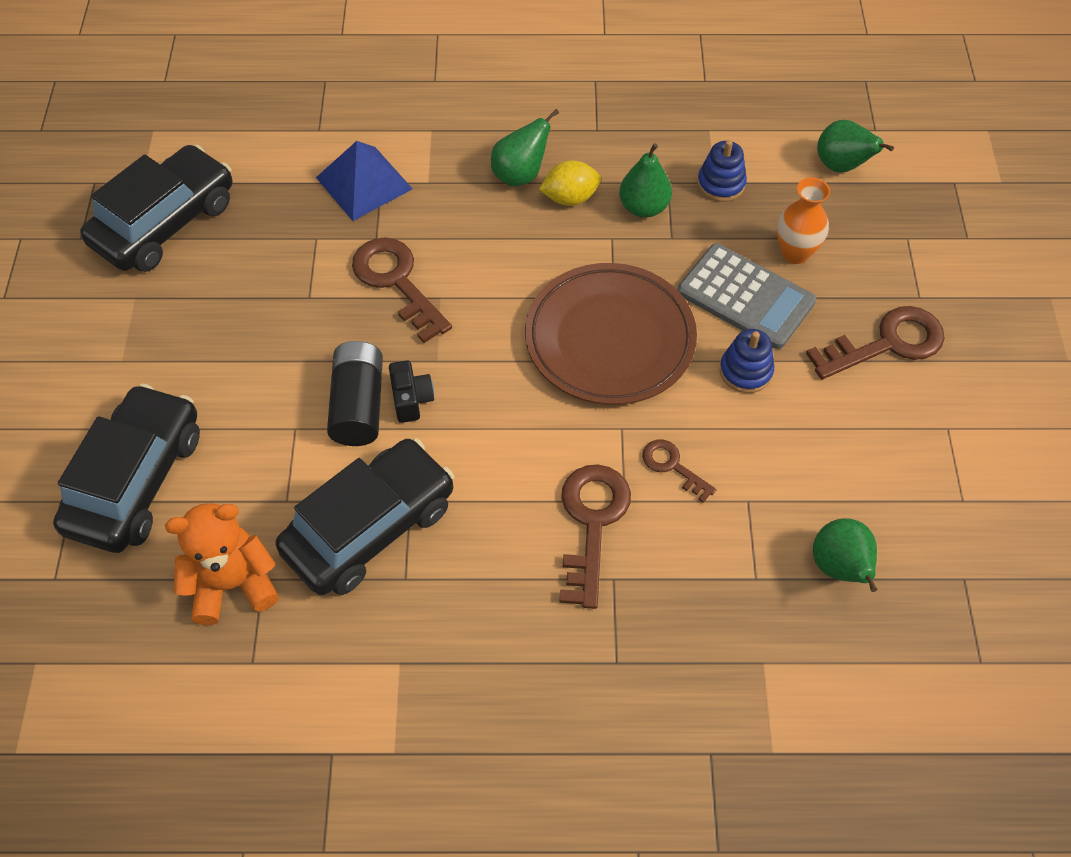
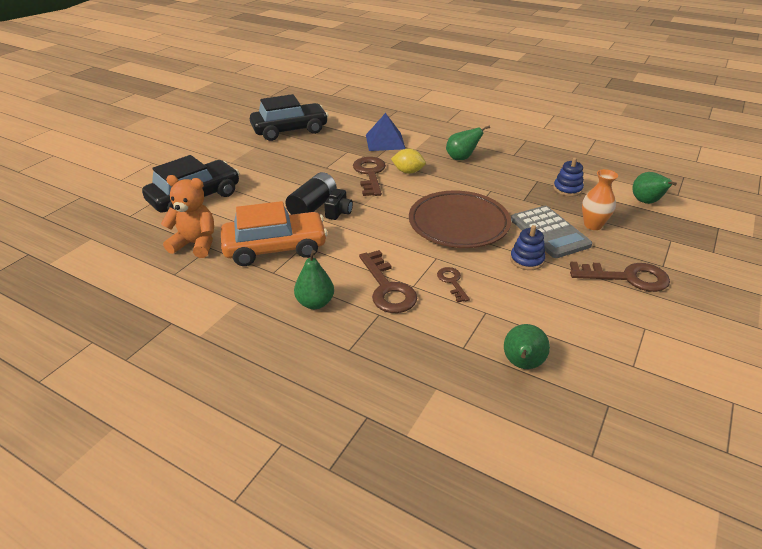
camera: 30 degrees right, 20 degrees down
(369, 527) = (275, 248): black car -> orange car
(570, 198) = (480, 172): yellow lemon -> yellow lemon (408, 172)
(592, 524) = (387, 288): brown key -> brown key turned 120 degrees clockwise
(643, 207) = (517, 185): green pear -> green pear (315, 303)

